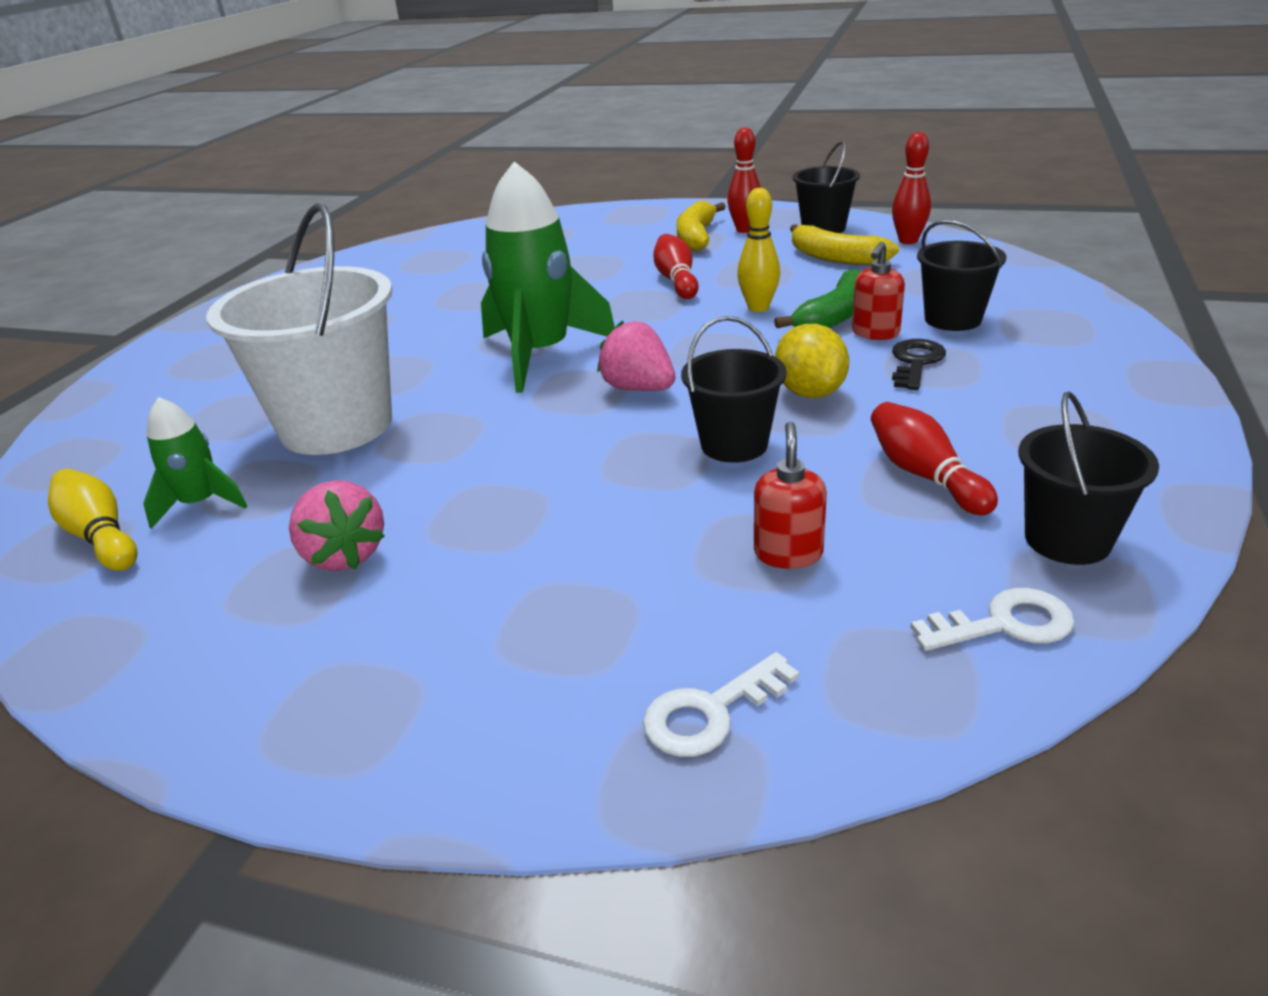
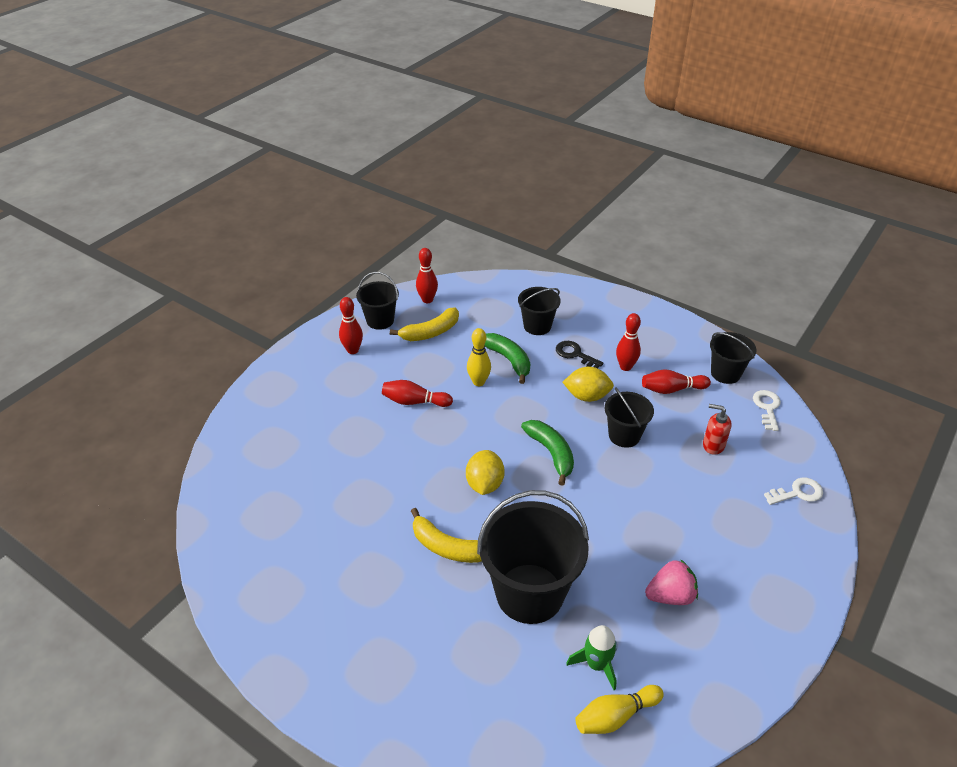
camera: 75 degrees left, 10 degrees up
(336, 426) = (529, 593): white bucket -> black bucket
(540, 354) = (484, 484): green rocket -> yellow lemon
(638, 388) = (551, 453): pink strawberry -> green banana
(696, 237) = (346, 373): yellow banana -> yellow banana (447, 547)
(710, 712) = (797, 493): white key -> white key turned 90 degrees counterclockwise
(875, 333) = (537, 354): red soap dispenser -> none
(938, 414) = (625, 367): none -> red bowling pin

